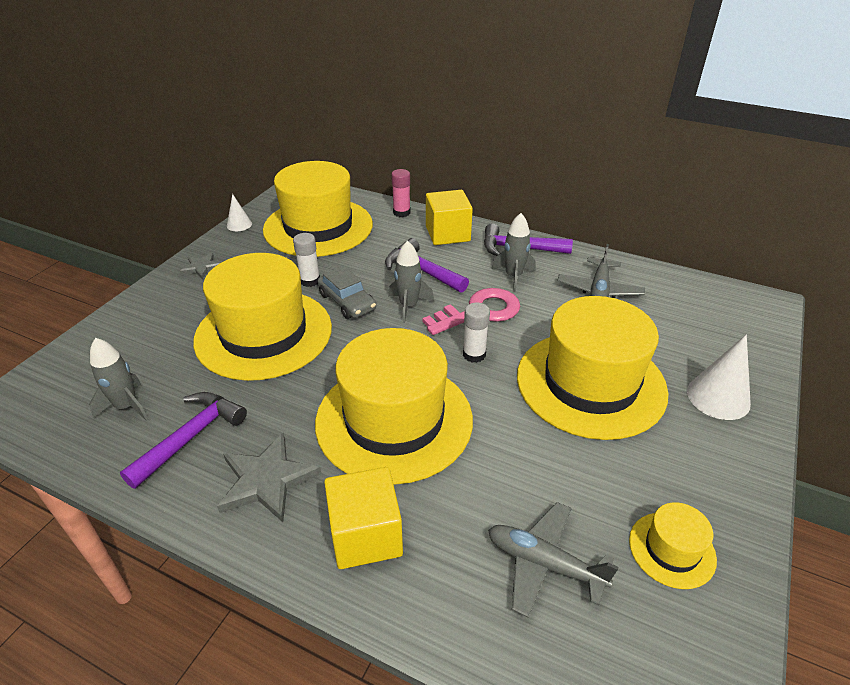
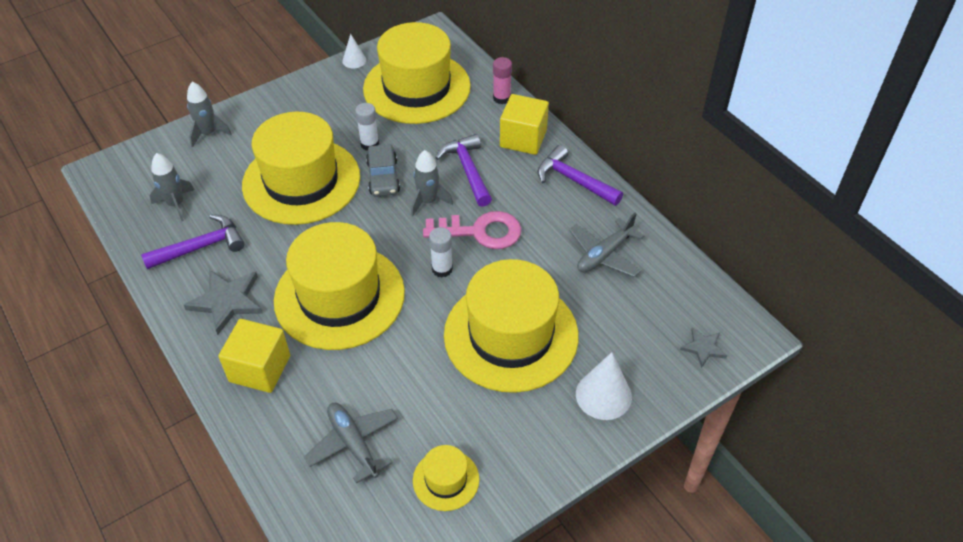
camera: 30 degrees right, 10 degrees up
(201, 267) = (297, 97): grey star -> grey star (703, 348)
(513, 276) = (541, 208): grey rocket -> grey rocket (208, 133)

